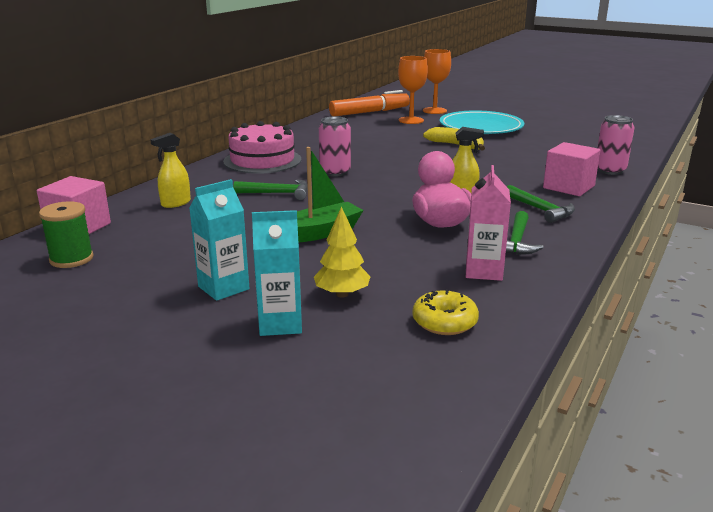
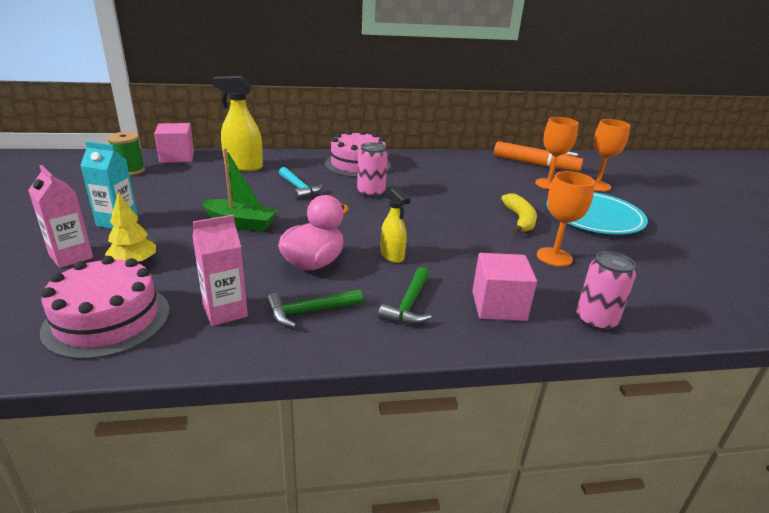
camera: 50 degrees right, 5 degrees up
(175, 203) = (243, 166): yellow spray bottle -> yellow spray bottle, size x1.64
(277, 193) = (299, 188): green hammer -> turquoise hammer
(280, 324) = (71, 256): turquoise carton -> pink carton
(444, 322) = (107, 319): yellow donut -> pink cake
(522, 154) = (554, 257): none -> orange goblet

